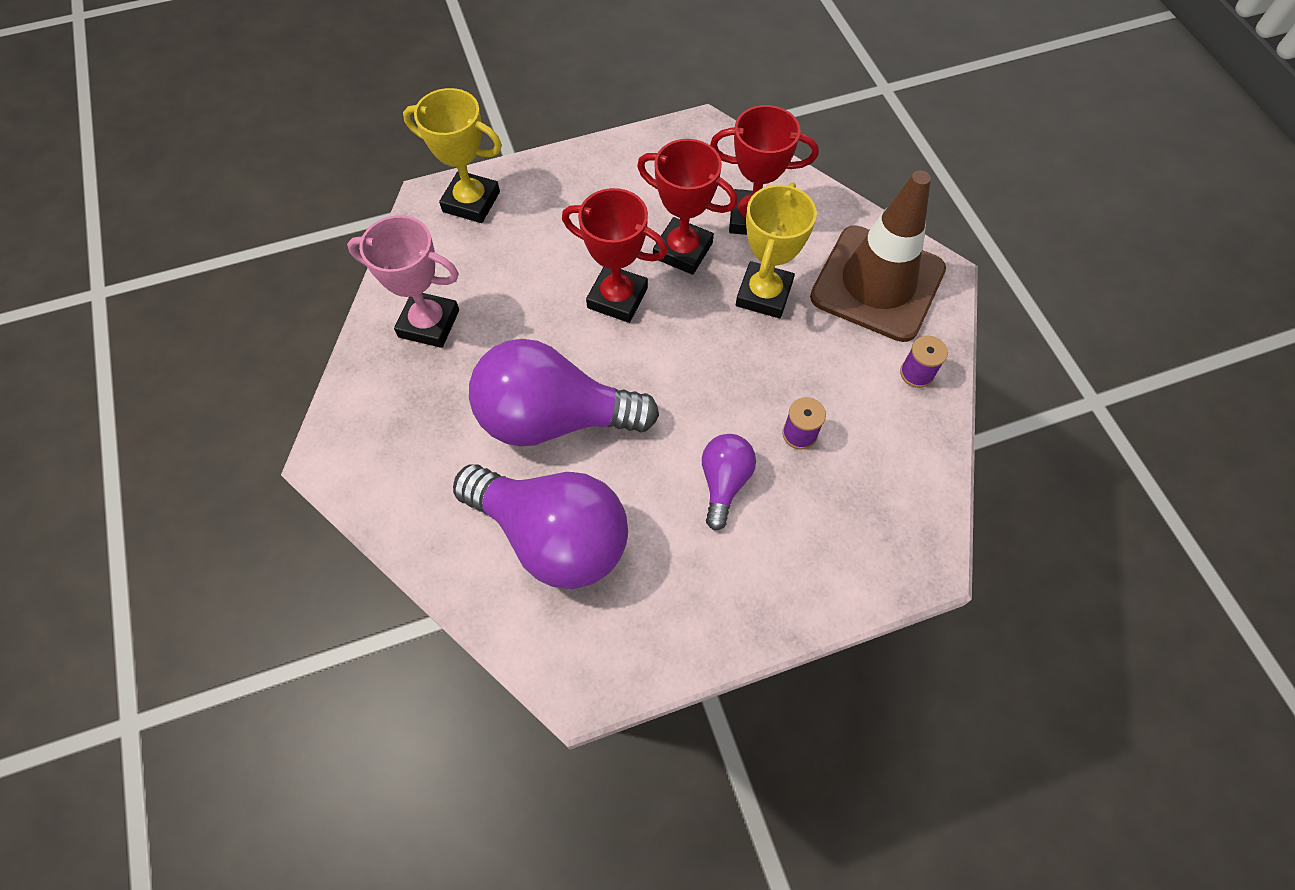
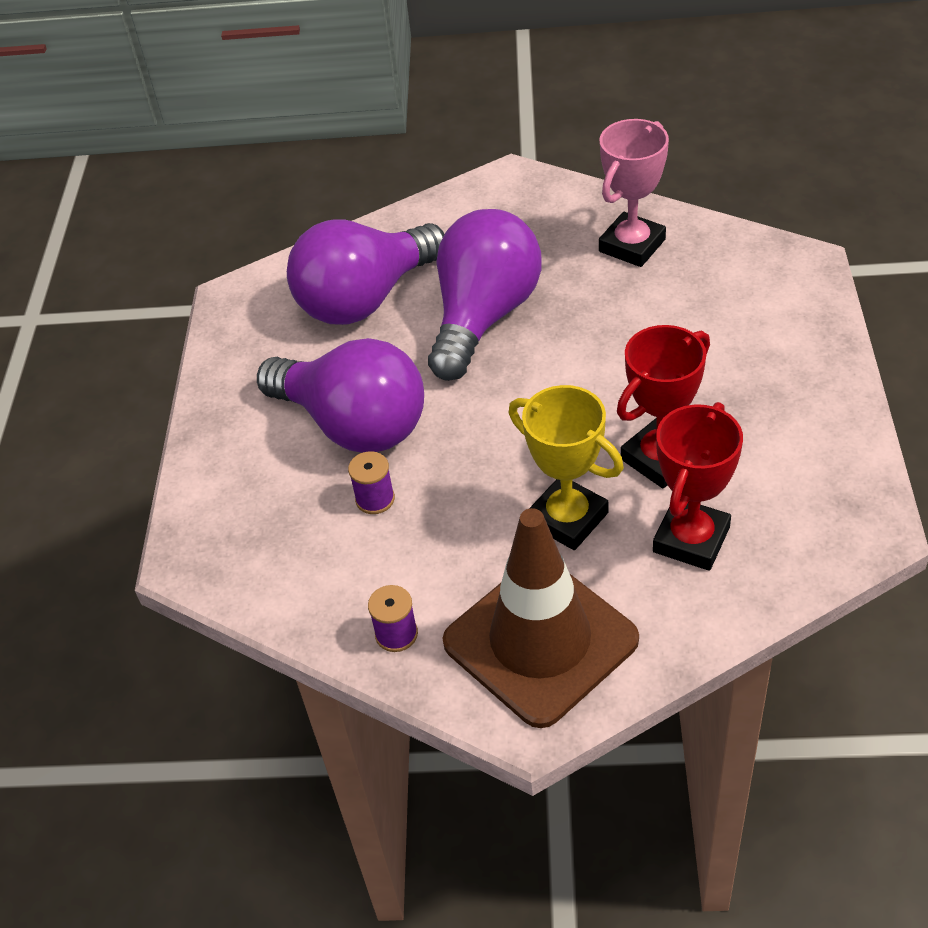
camera: 115 degrees right, 15 degrees down
(471, 202) = (791, 291): yellow trophy -> none
(617, 298) = (611, 388): red trophy -> none
(724, 482) = (353, 425): purple light bulb -> purple light bulb, size x1.99

